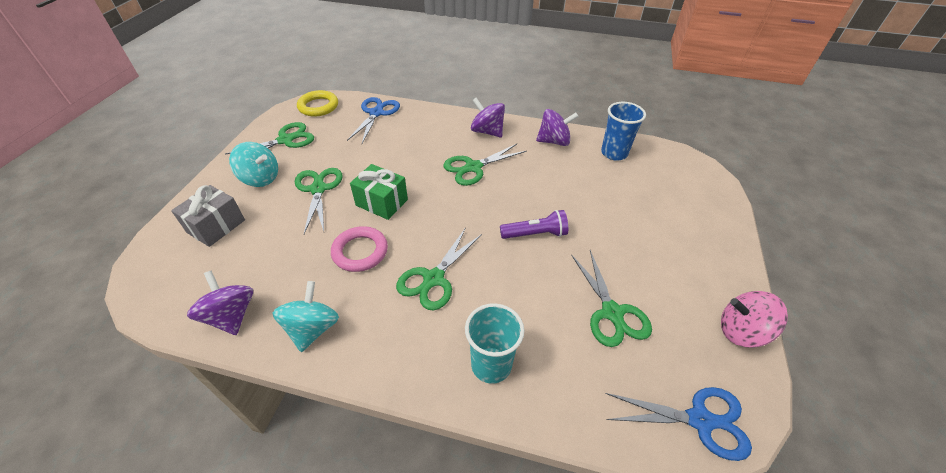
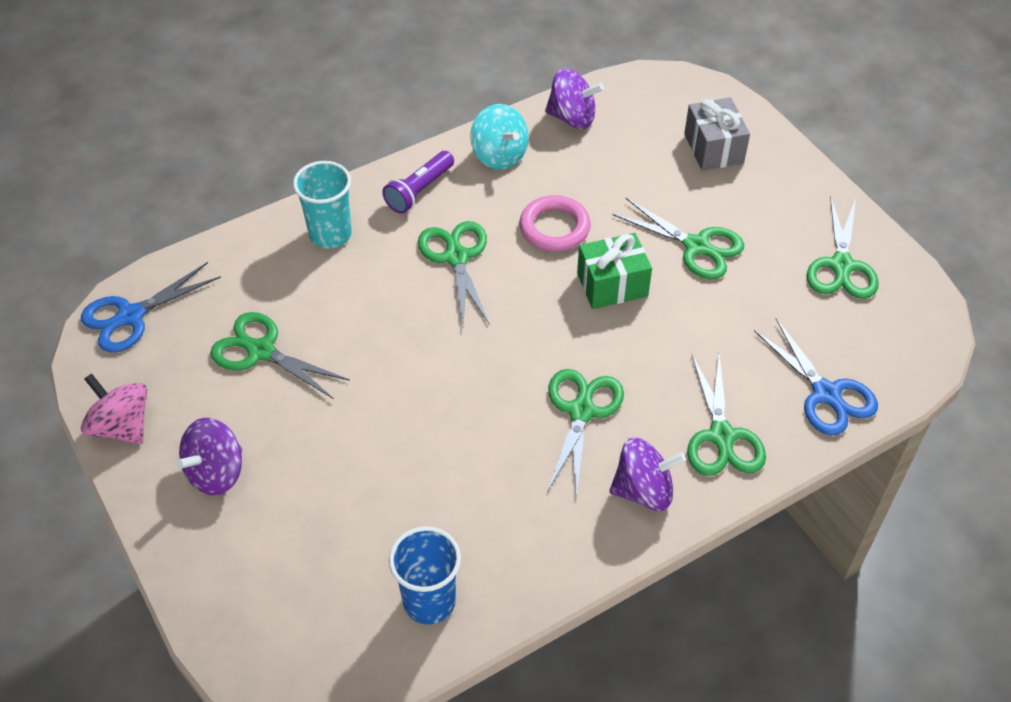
camera: 135 degrees right, 5 degrees up
(260, 178) = (771, 210): turquoise spinning top -> none
(318, 106) = (910, 340): yellow ring -> none
(433, 126) = (722, 436): none -> green scissors
(535, 234) = (411, 377): purple flashlight -> purple flashlight (419, 191)
(554, 141) = (534, 552): purple spinning top -> purple spinning top (216, 472)
(741, 331) = (122, 426): pink spinning top -> pink spinning top turned 105 degrees counterclockwise

